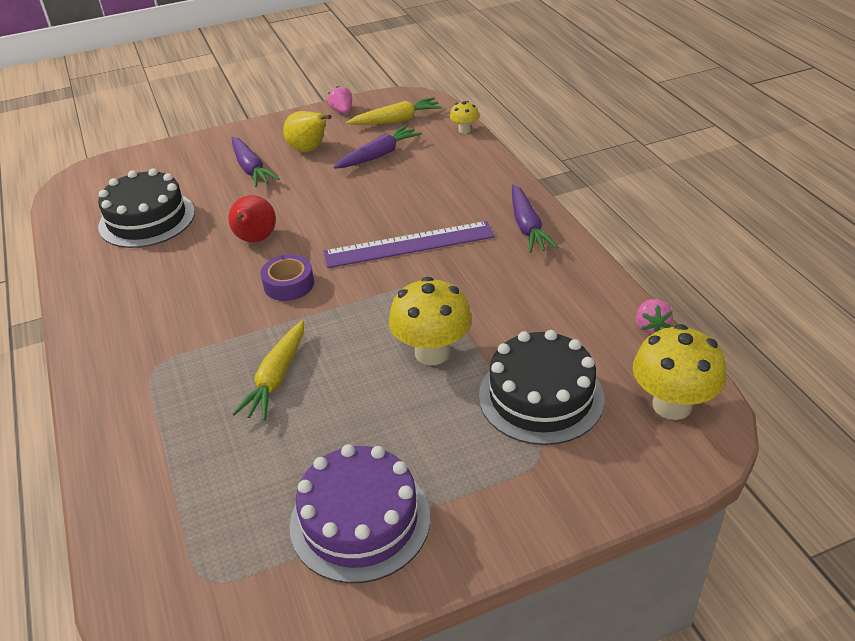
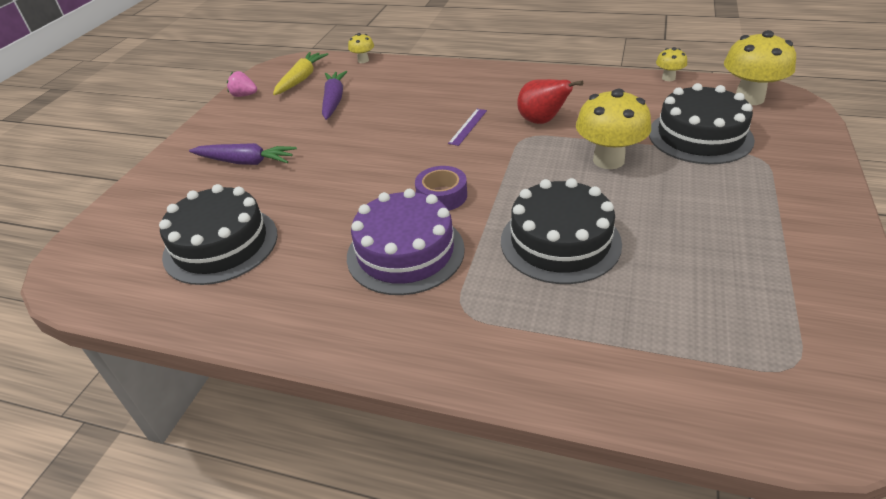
camera: 50 degrees left, 0 degrees up
(255, 240) = (354, 193): red pear -> red pear (542, 121)
(276, 378) = (560, 242): yellow carrot -> black cake
(309, 150) = (270, 126): yellow pear -> none
(360, 520) = (773, 256): purple cake -> purple cake (405, 252)
(409, 245) = (468, 126): purple ruler -> purple ruler, size x0.46
(527, 226) = (512, 78): purple carrot -> none
(651, 327) = (668, 78): pink strawberry -> yellow mushroom

